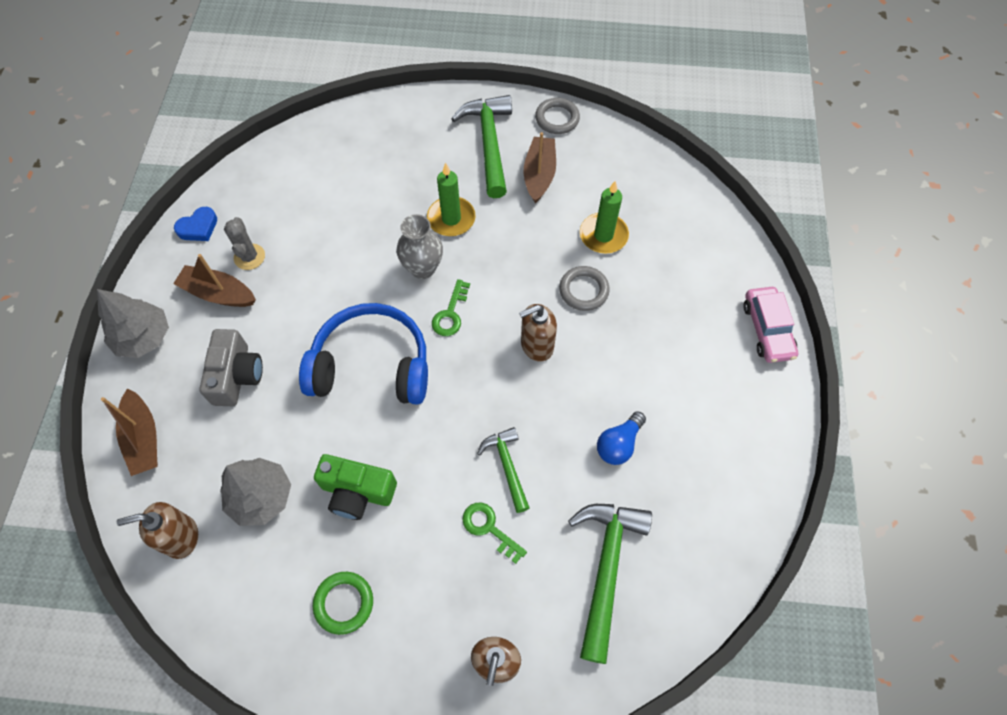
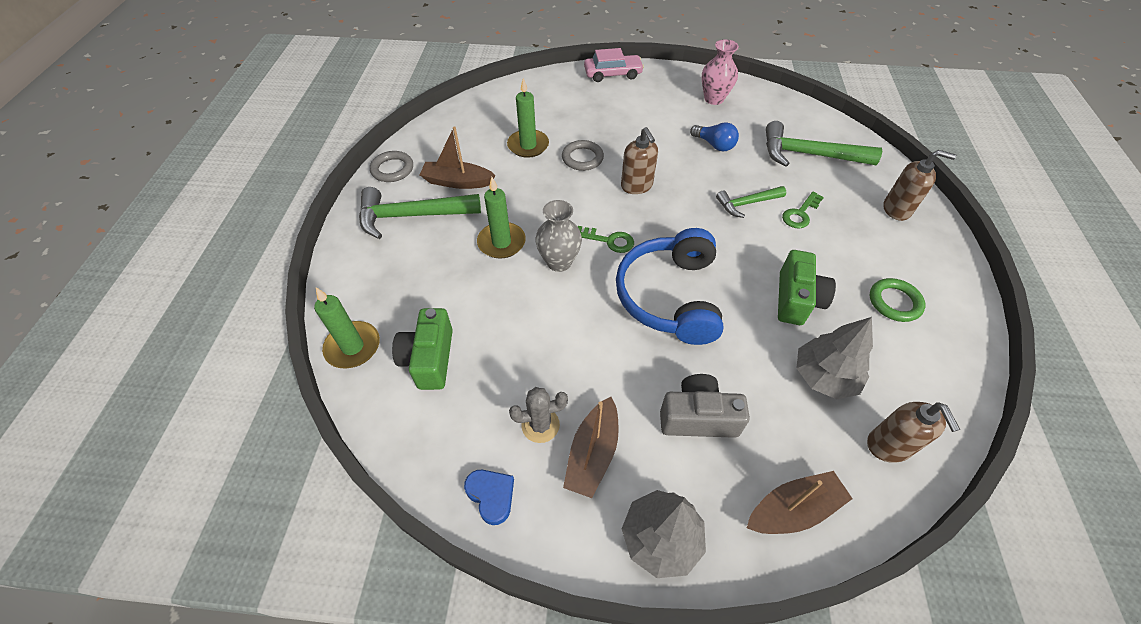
camera: 90 degrees left, 10 degrees down
(322, 176) = (429, 359): none -> green camera
(340, 125) = (353, 347): none -> green candle
(724, 458) = (714, 99): none -> pink vase

